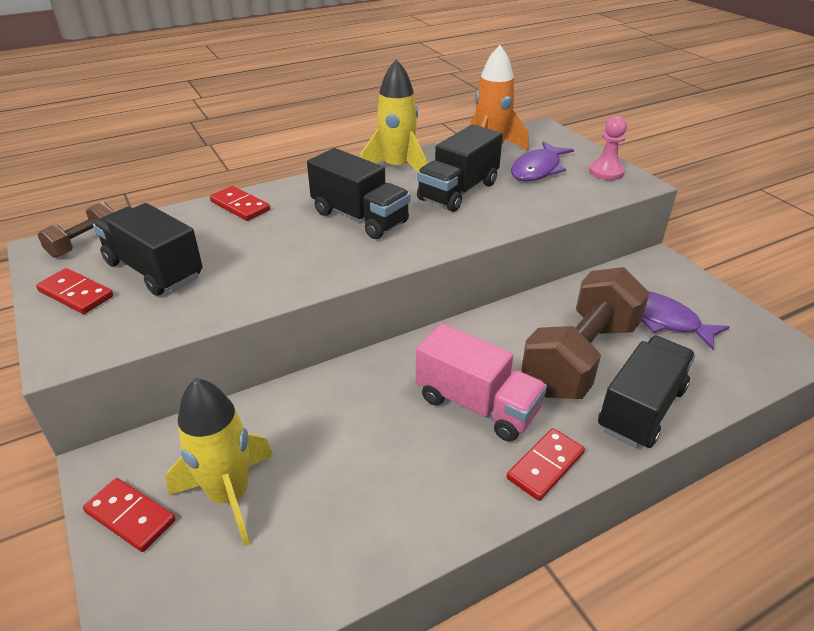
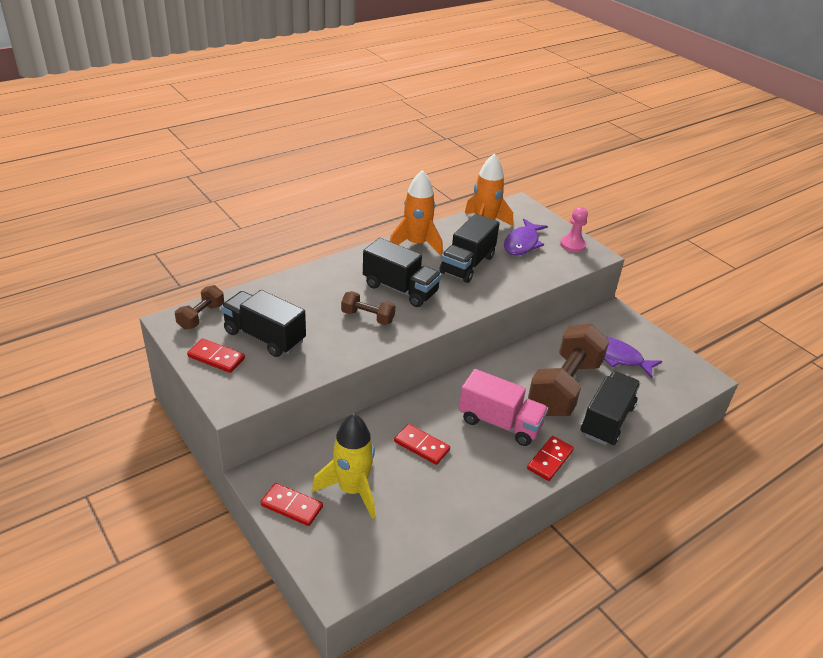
camera: 10 degrees left, 0 degrees up
(240, 206) = (306, 281): red domino -> red domino (421, 446)
(304, 249) = (367, 317): none -> brown dumbbell
(397, 168) = (416, 244): yellow rocket -> orange rocket

